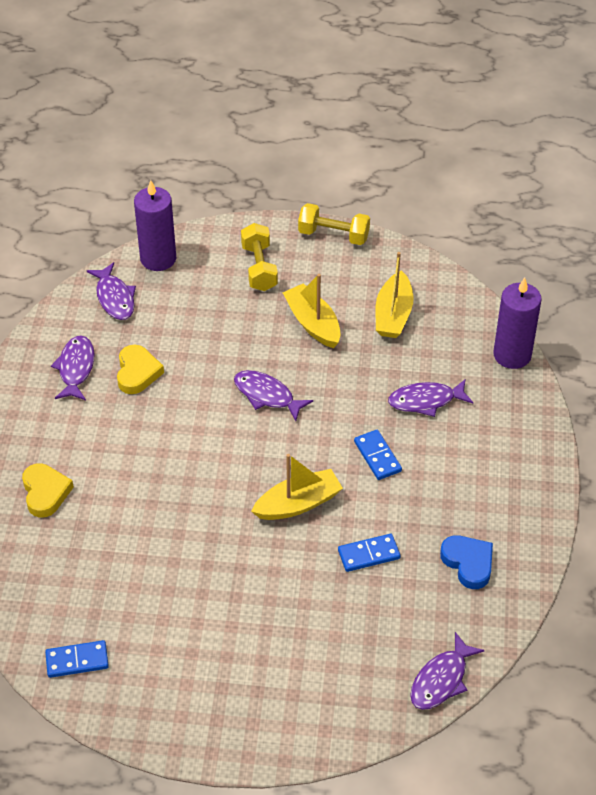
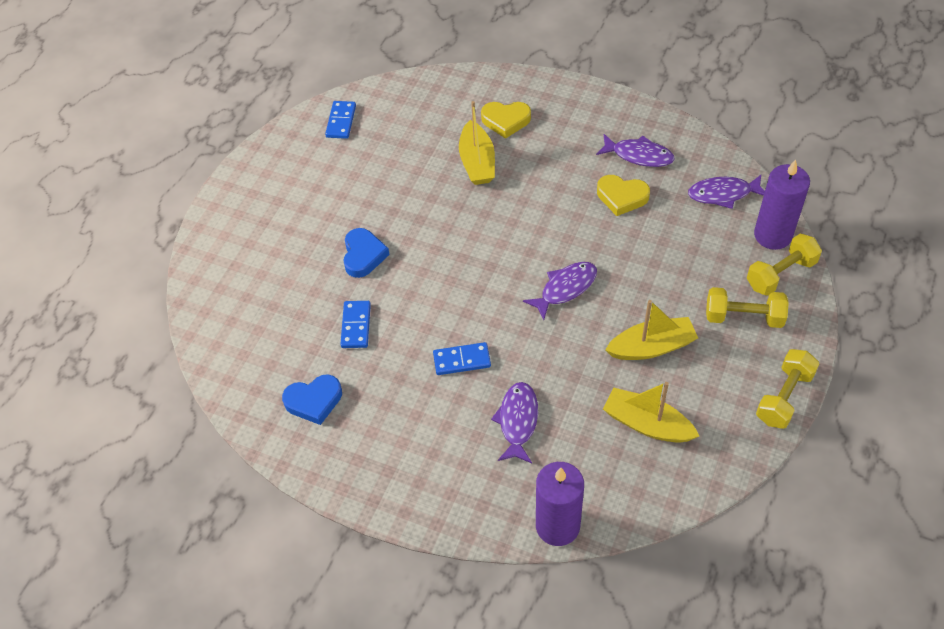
camera: 110 degrees right, 5 degrees up
(203, 249) = (780, 274): none -> yellow dumbbell
(277, 575) = (363, 255): none -> blue heart
(298, 504) = (430, 286): yellow boat -> yellow boat (477, 162)
(441, 679) = (212, 346): purple fish -> none

